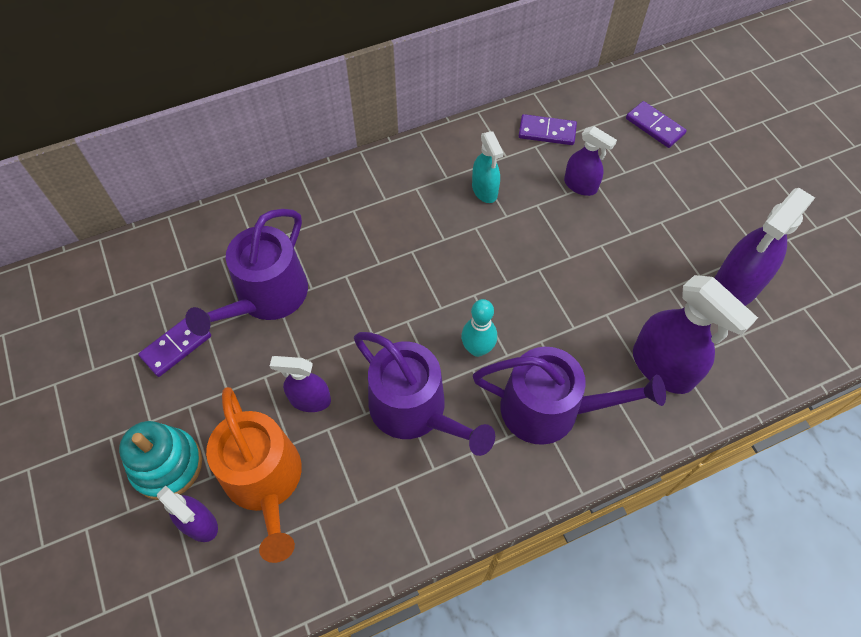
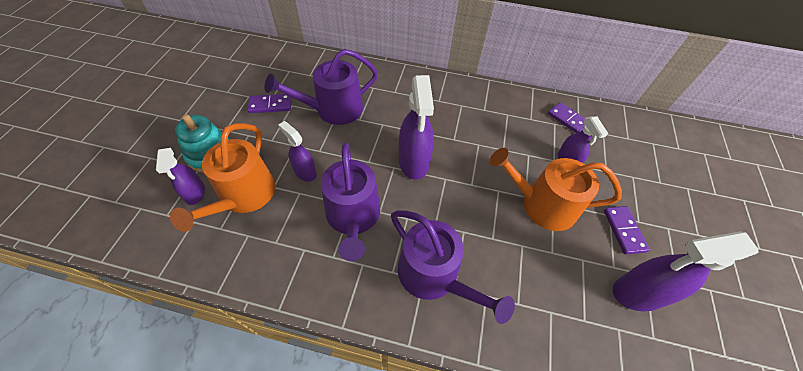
camera: 35 degrees right, 5 degrees down
(477, 349) = (420, 209): turquoise bowling pin -> none
(484, 190) = (501, 129): turquoise spray bottle -> none
(592, 255) = (542, 205): none -> orange watering can
(654, 126) = (650, 157): purple domino -> purple domino (624, 230)
(663, 367) = (536, 307): purple spray bottle -> purple spray bottle (414, 161)

